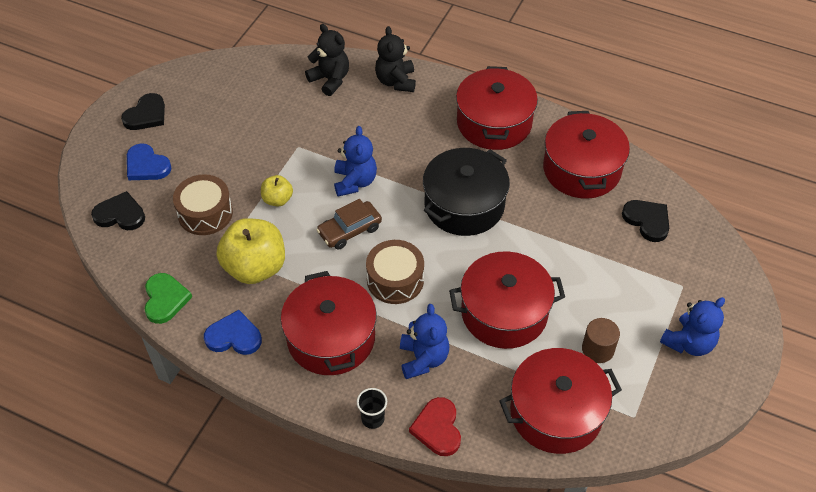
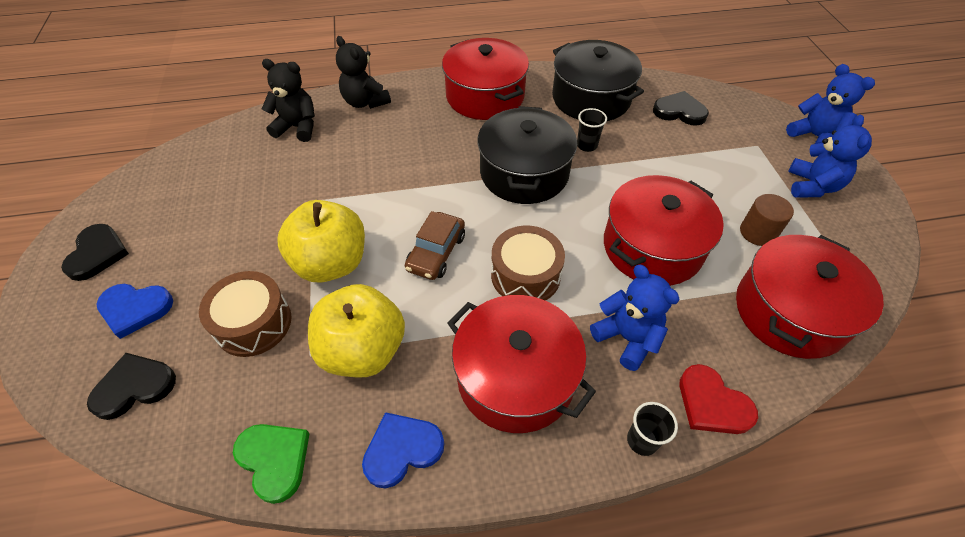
camera: 35 degrees left, 0 degrees up
(277, 199) = (331, 263): yellow apple -> yellow apple, size x1.98
(355, 182) = (401, 204): blue teddy bear -> blue teddy bear (814, 136)
(535, 209) = (587, 145): none -> black cup
(581, 169) = (591, 98): red pot -> black pot

